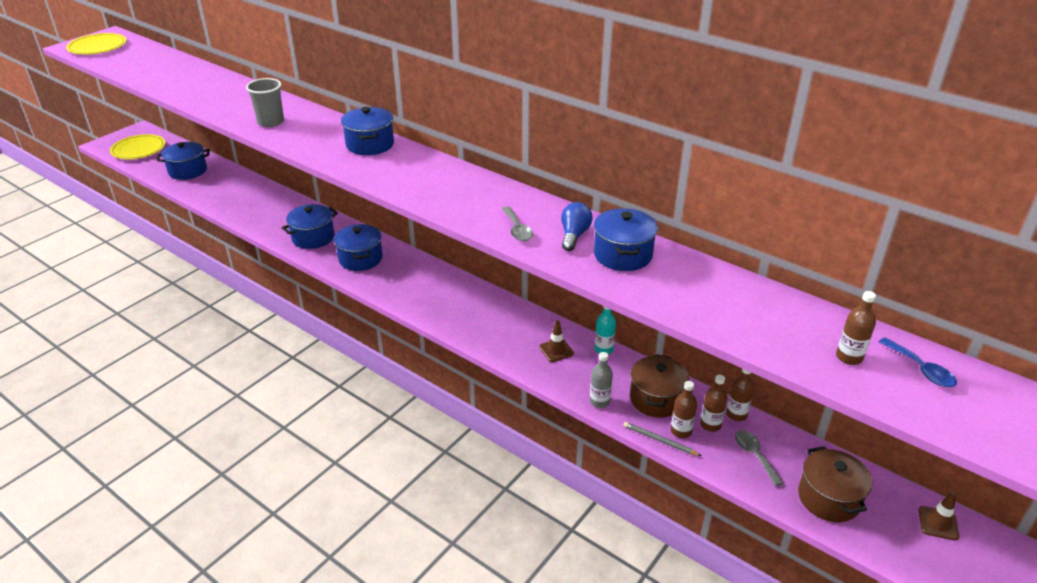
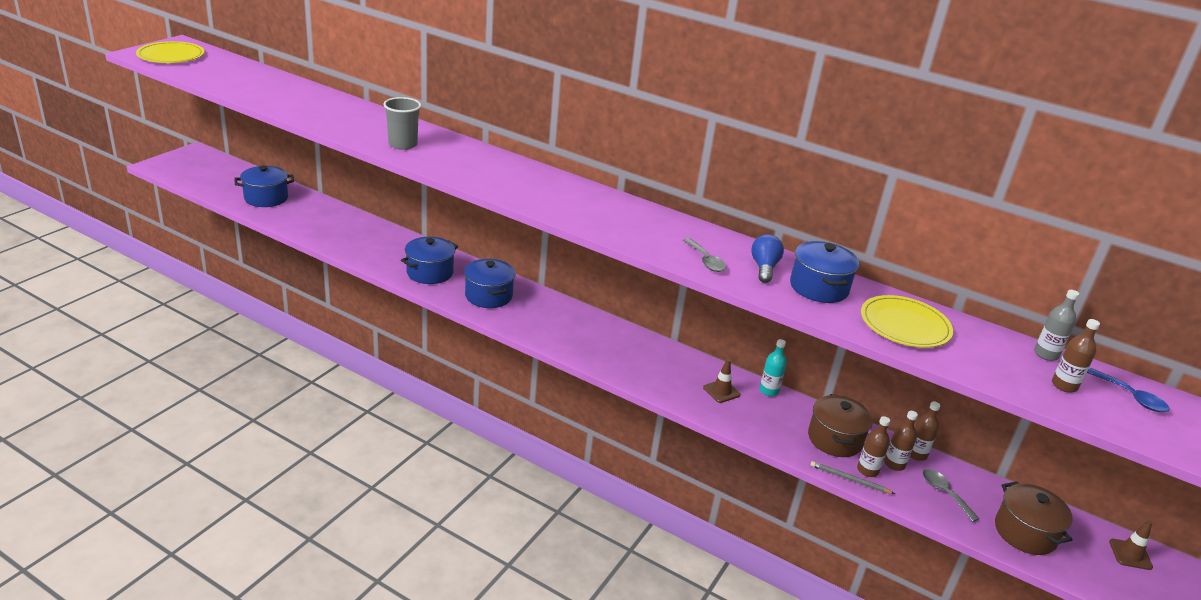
camera: 10 degrees left, 5 degrees down
(138, 149) = (201, 172): yellow plate -> yellow plate (905, 325)
(370, 145) = (519, 172): blue pot -> none
(599, 401) = (779, 442): grey bottle -> grey bottle (1046, 354)

